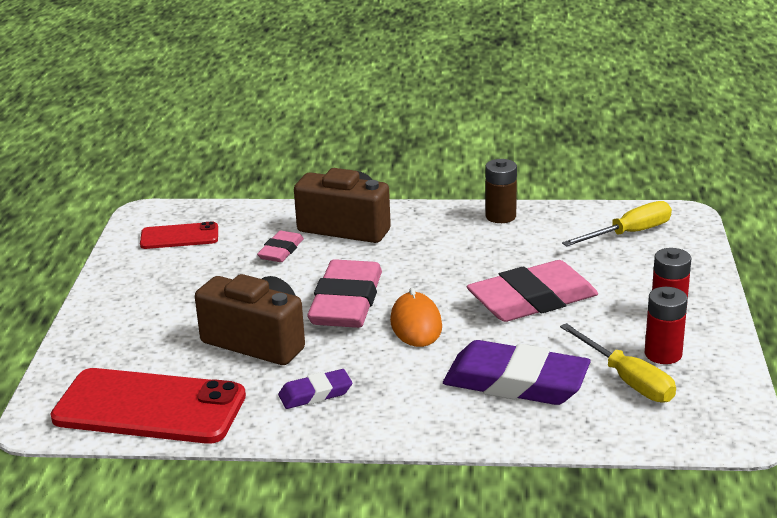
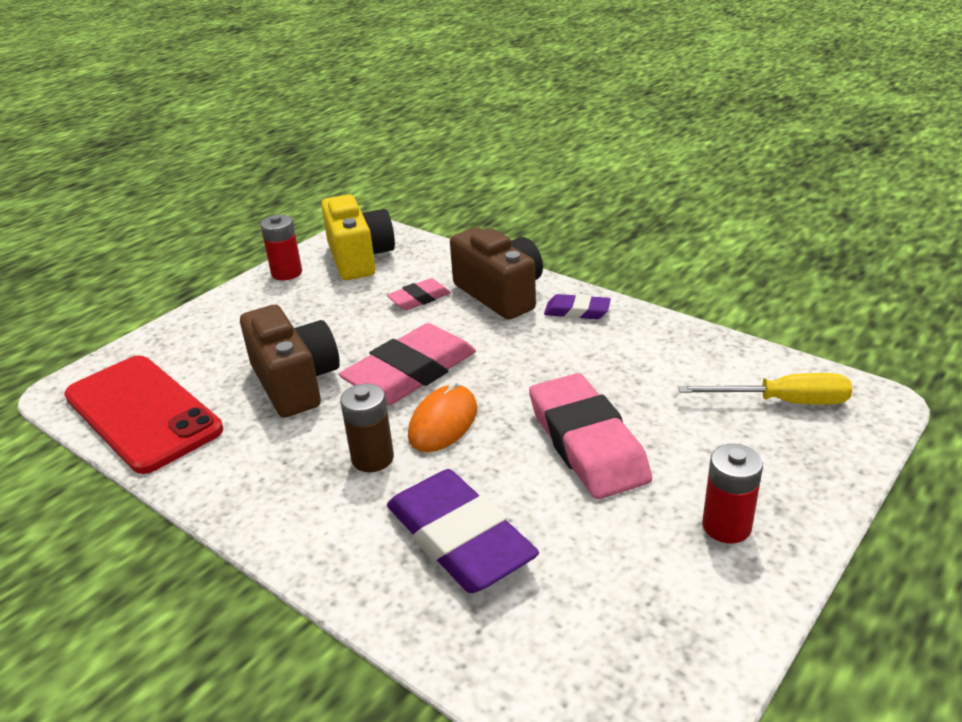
camera: 35 degrees right, 5 degrees up
(179, 237) = (359, 258): red phone -> yellow camera
(315, 393) = (272, 460): purple eraser -> purple eraser (577, 311)
(500, 216) = (659, 331): brown battery -> brown battery (372, 458)
(532, 300) = (586, 443): pink eraser -> pink eraser turned 60 degrees clockwise
(627, 380) = (581, 598): yellow screwdriver -> none
(663, 354) = (661, 582): red battery -> red battery (287, 273)

